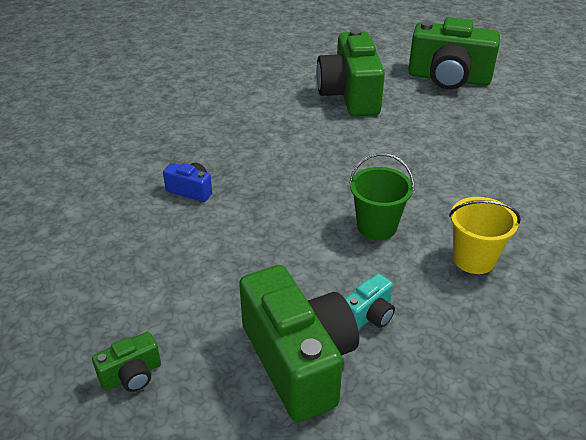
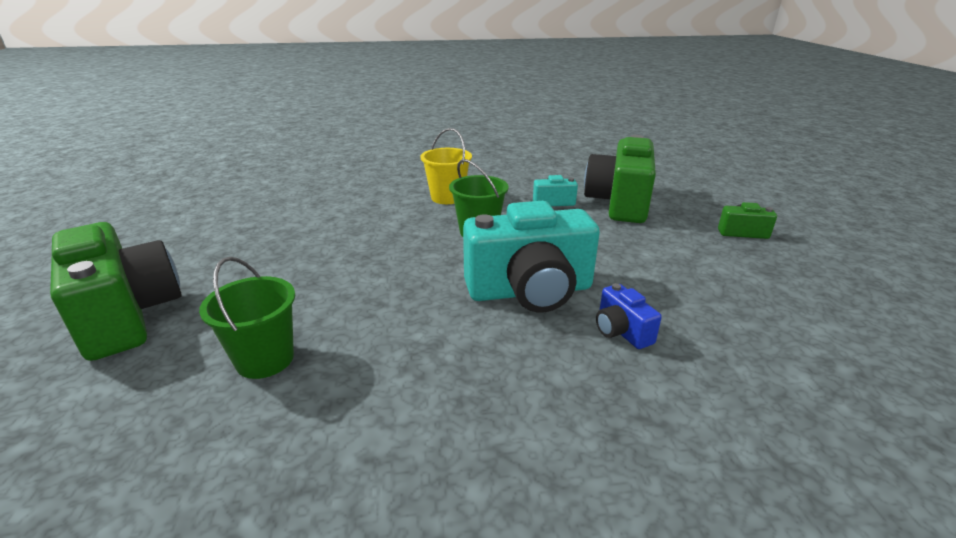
camera: 140 degrees left, 10 degrees down
(272, 191) = (530, 291): none -> turquoise camera
(350, 95) = (265, 359): green camera -> green bucket

